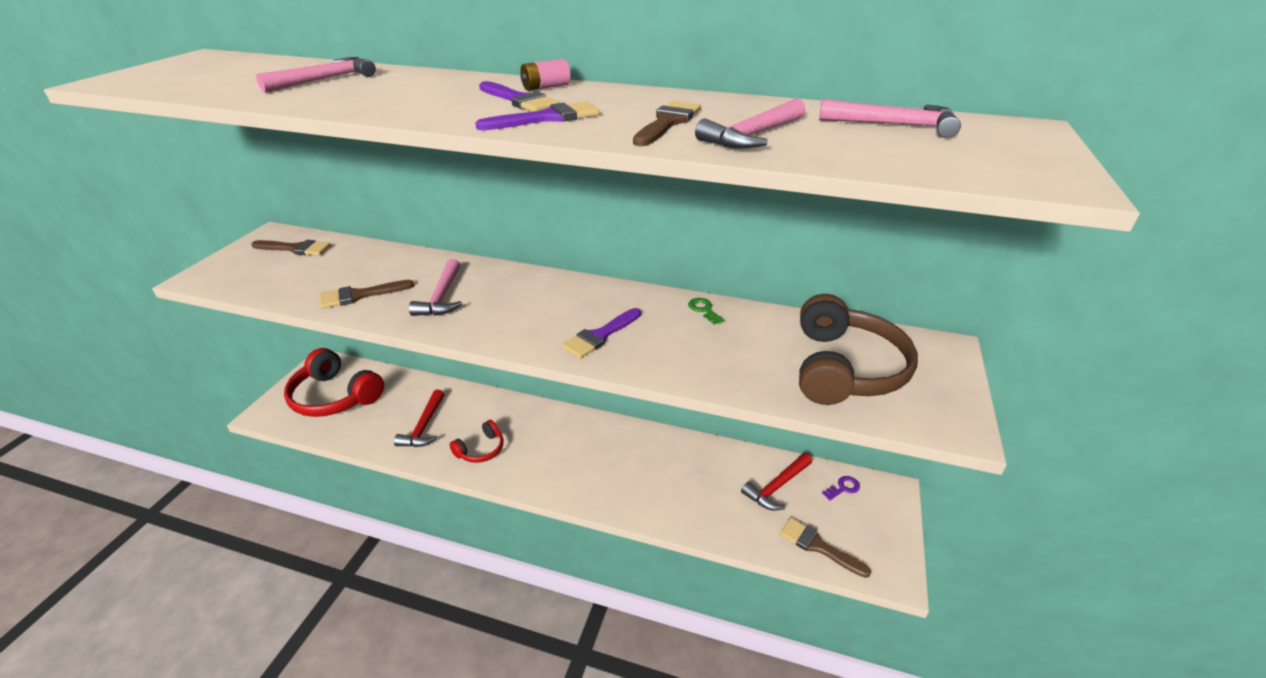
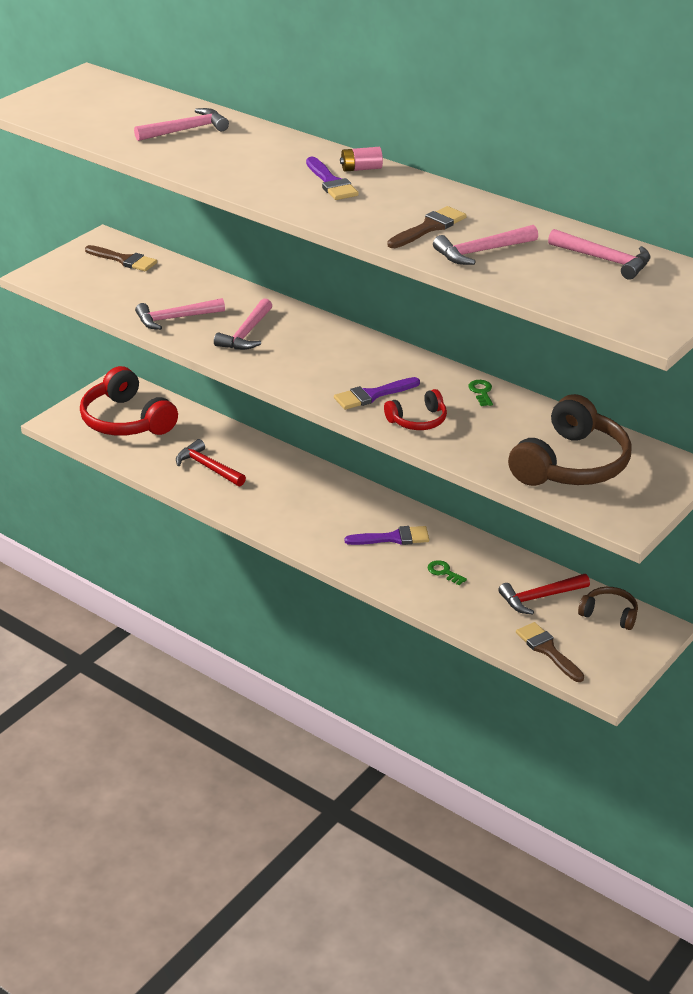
camera: 20 degrees right, 0 degrees up
(360, 295) = (175, 318): brown brush -> pink hammer
(424, 426) = (208, 467): red hammer -> red hammer turned 105 degrees clockwise
(481, 449) = (257, 500): red headphones -> red headphones (418, 420)
(546, 118) = (341, 207): purple brush -> purple brush (393, 538)
(681, 483) = (444, 572): none -> green key
(843, 488) = (609, 614): purple key -> brown headphones

